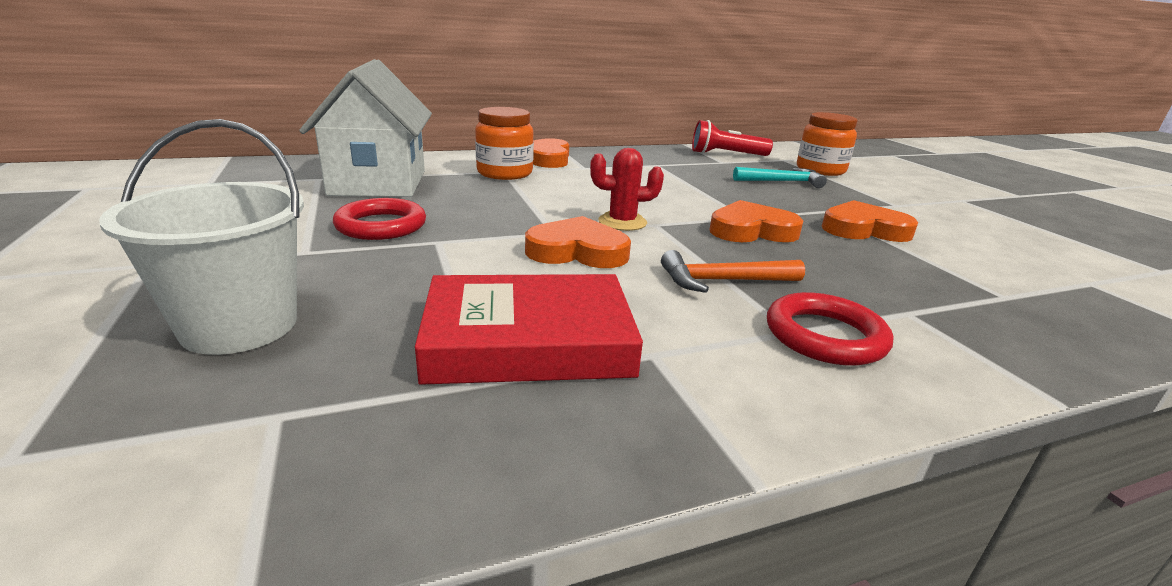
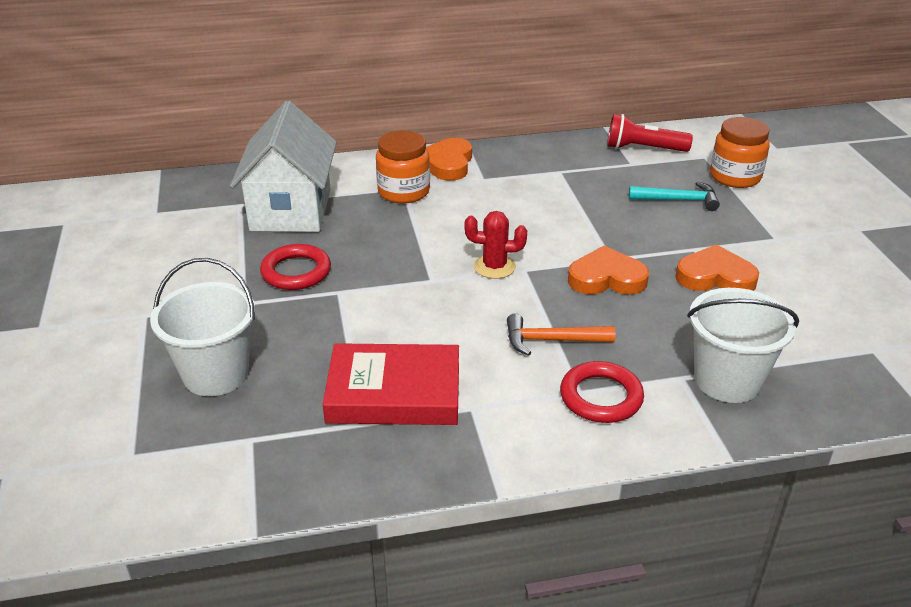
camera: 10 degrees right, 10 degrees up
(577, 251) = (447, 304): orange heart -> none
(965, 314) = (727, 380): none -> white bucket

